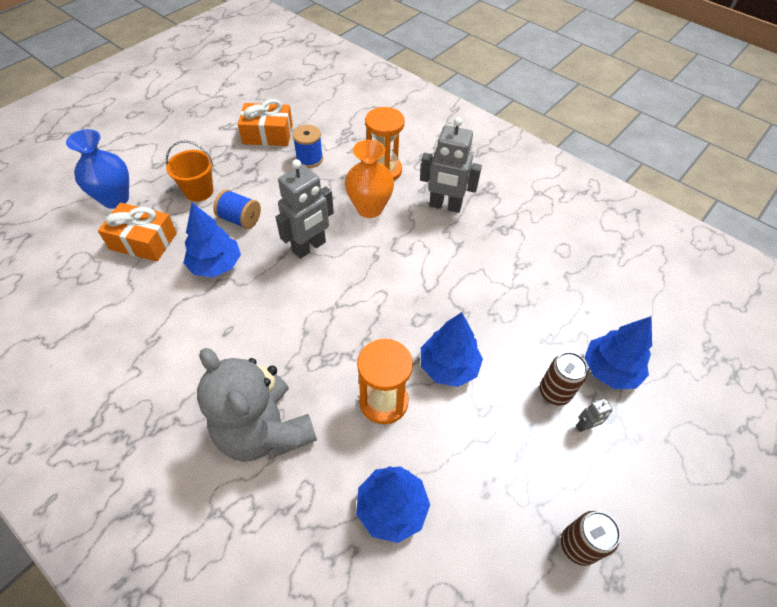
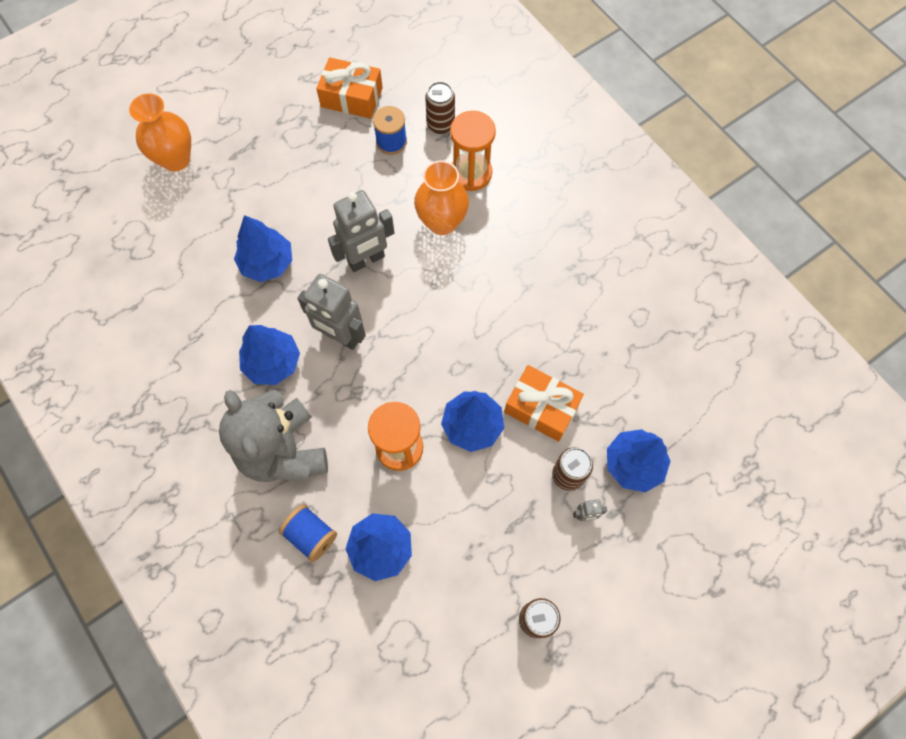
camera: 15 degrees right, 15 degrees up
(115, 199) = (176, 159): blue vase -> orange vase
(143, 241) = (199, 219): orange gift -> orange gift (541, 408)
(199, 191) = (263, 165): orange bucket -> none
(237, 349) = (272, 362): none -> blue tree
(240, 219) = (301, 210): blue spool -> blue spool (311, 535)
(348, 142) = (440, 124): none -> brown can
(445, 206) = (526, 235): grey robot -> grey robot (341, 336)

